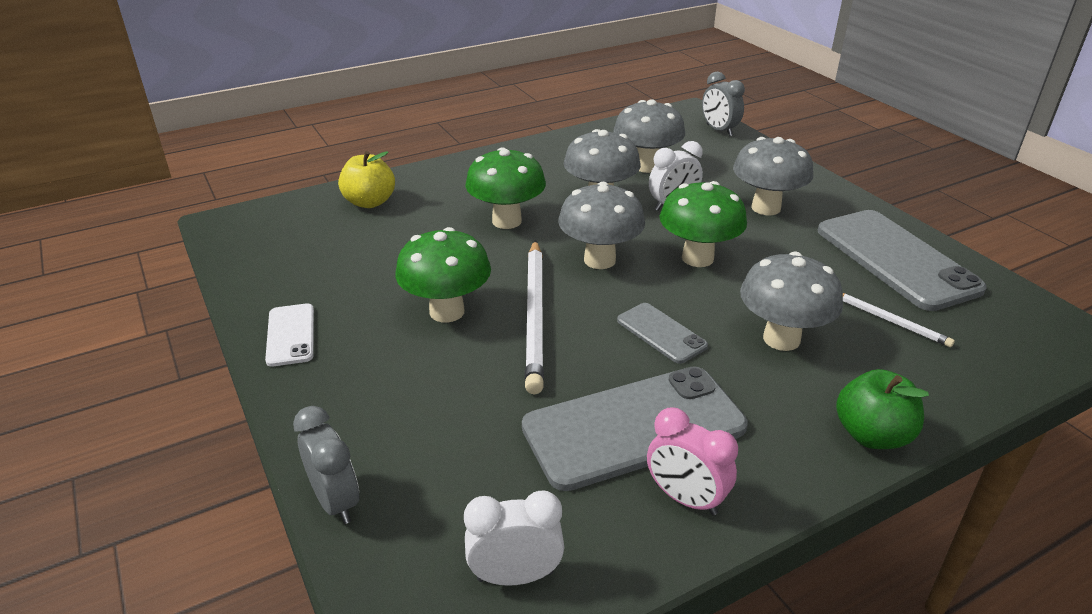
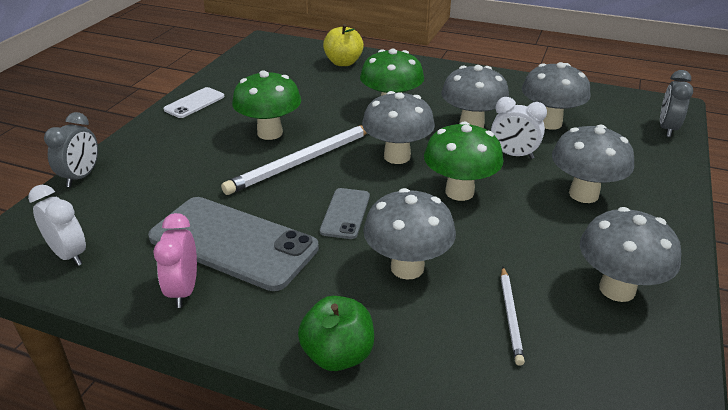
camera: 50 degrees right, 0 degrees up
(896, 259) = (617, 289): grey phone -> grey mushroom

